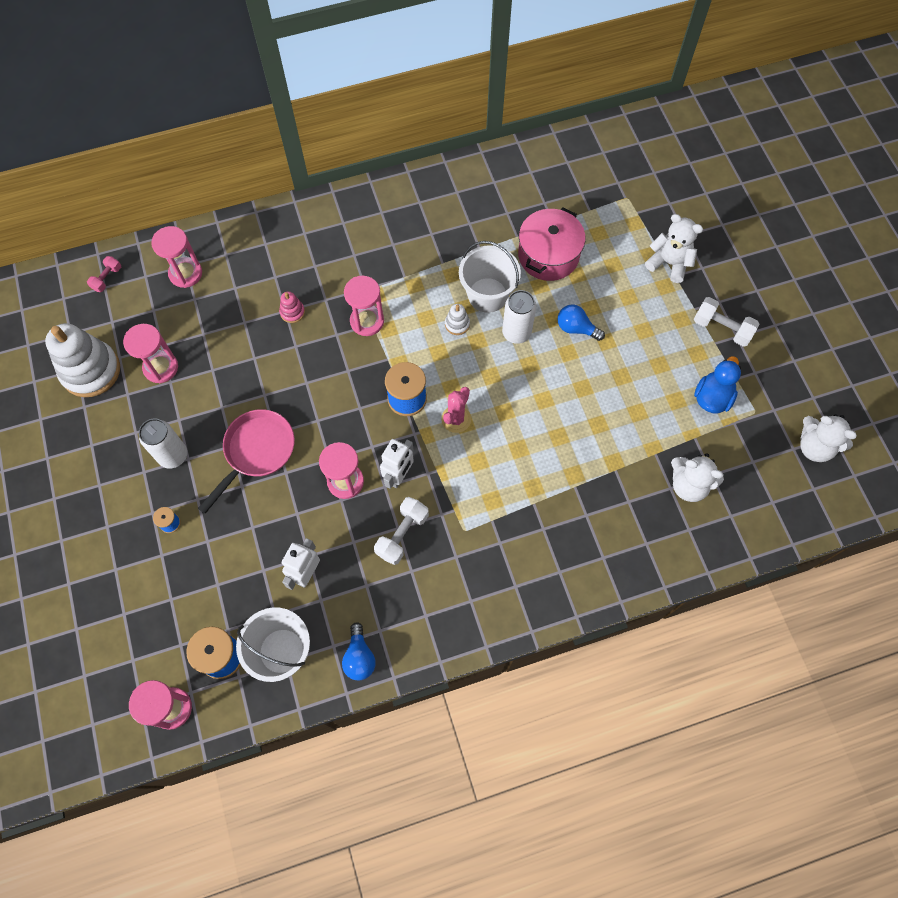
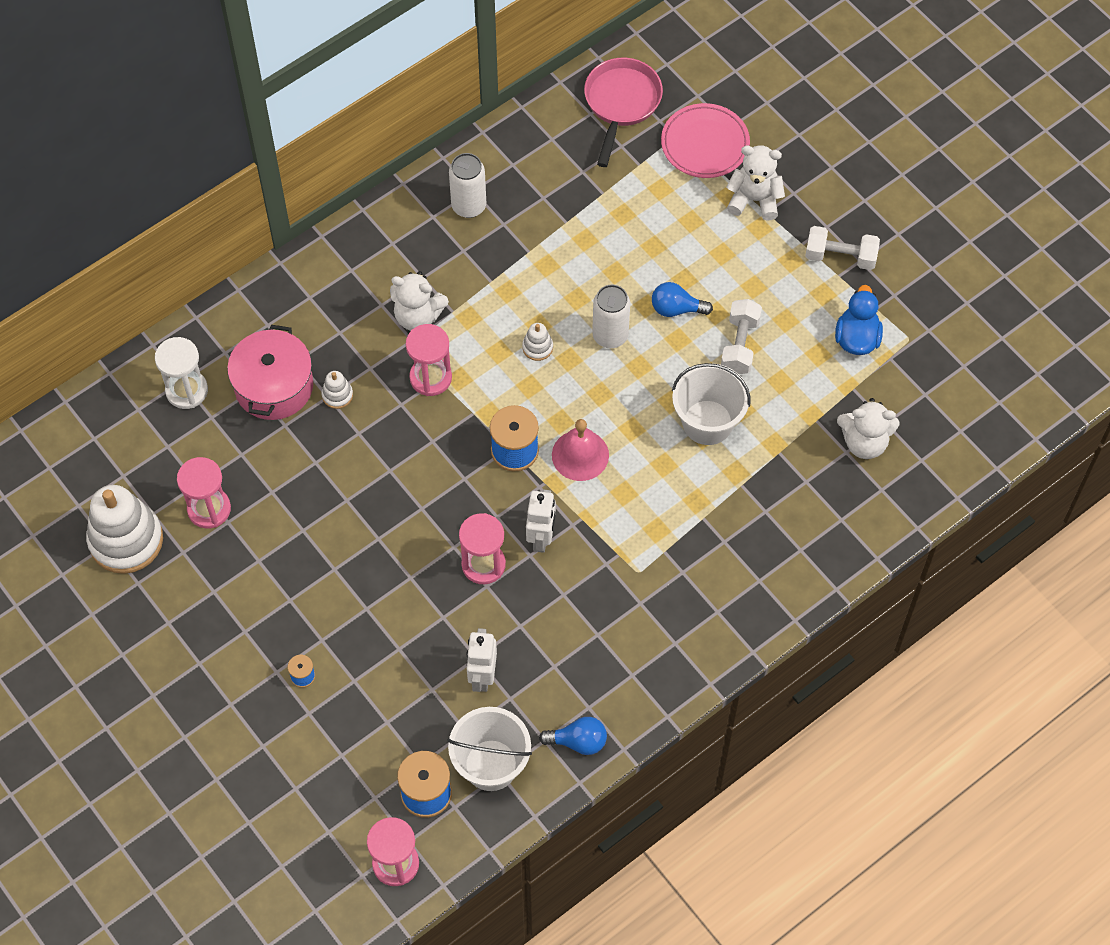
camera: 20 degrees left, 5 degrees down
(107, 278) = (92, 427): pink dumbbell -> none
(173, 455) = (271, 602): white can -> white can (469, 206)
(185, 273) = (187, 390): pink hourglass -> white hourglass
(256, 452) = (366, 566): pink pan -> pink pan (621, 103)
(292, 312) = (337, 395): pink stacking toy -> white stacking toy
(359, 657) = (578, 741): blue light bulb -> blue light bulb turned 60 degrees counterclockwise
(402, 534) = (571, 600): white dumbbell -> white dumbbell (740, 345)
(456, 419) = (580, 455): pink cactus -> pink bell
(487, 295) = (559, 302): white bucket -> white bucket (707, 422)
(548, 255) = (612, 233): pink pot -> pink pot (274, 386)
(646, 210) = (705, 144): none -> pink plate
(814, 447) = (985, 356): white teddy bear -> white teddy bear (418, 316)

